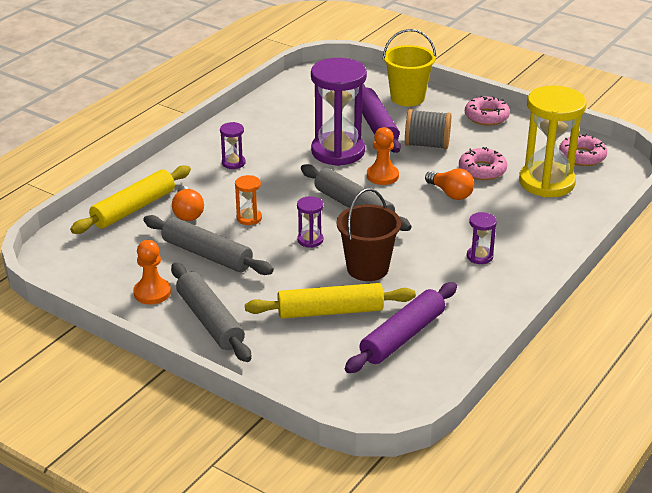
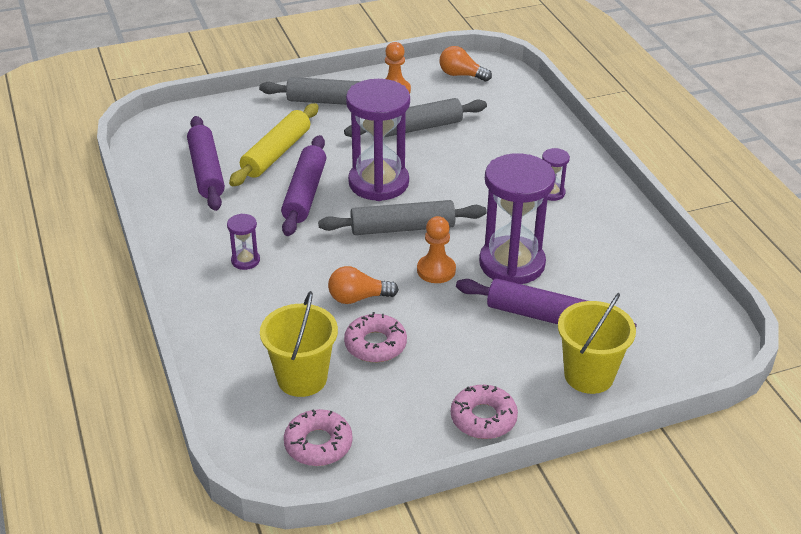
camera: 125 degrees right, 5 degrees up
(133, 208) = (523, 118): yellow rolling pin -> none
(187, 213) = (488, 140): orange light bulb -> orange light bulb (461, 75)
(249, 218) = (447, 166): orange hourglass -> none
(310, 240) = (378, 183): purple hourglass -> purple hourglass, size x2.29
(367, 268) = (305, 193): brown bucket -> purple rolling pin
(427, 145) = (466, 332): grey spool -> none
(546, 182) = (302, 378): yellow hourglass -> yellow bucket

